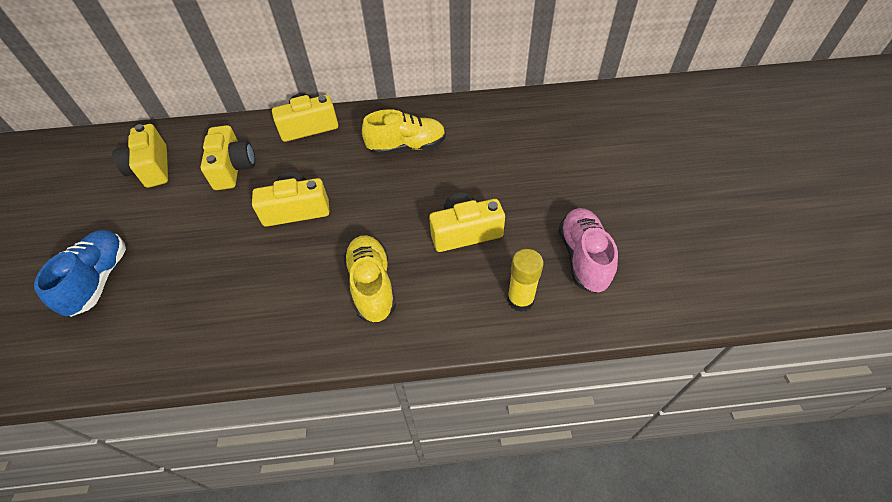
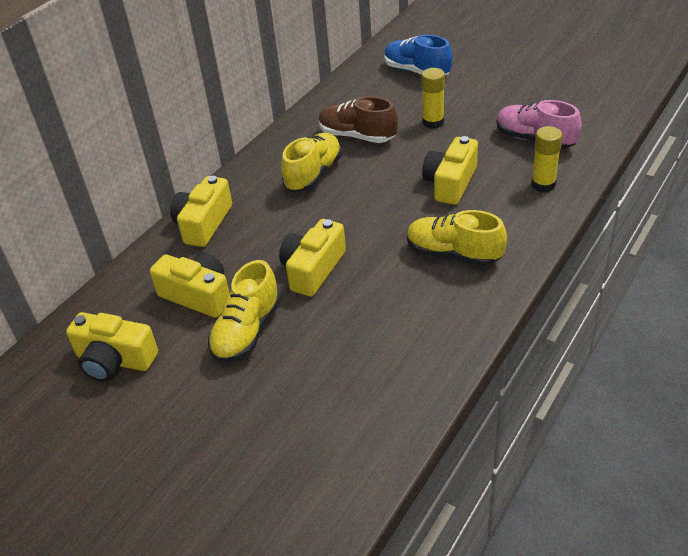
camera: 50 degrees left, 10 degrees down
(99, 280) = (251, 442): blue shoe -> blue shoe (417, 71)
(209, 214) = (247, 332): none -> yellow shoe
(475, 143) = (357, 136): none -> brown shoe
(538, 176) = (433, 122): none -> yellow glue stick

